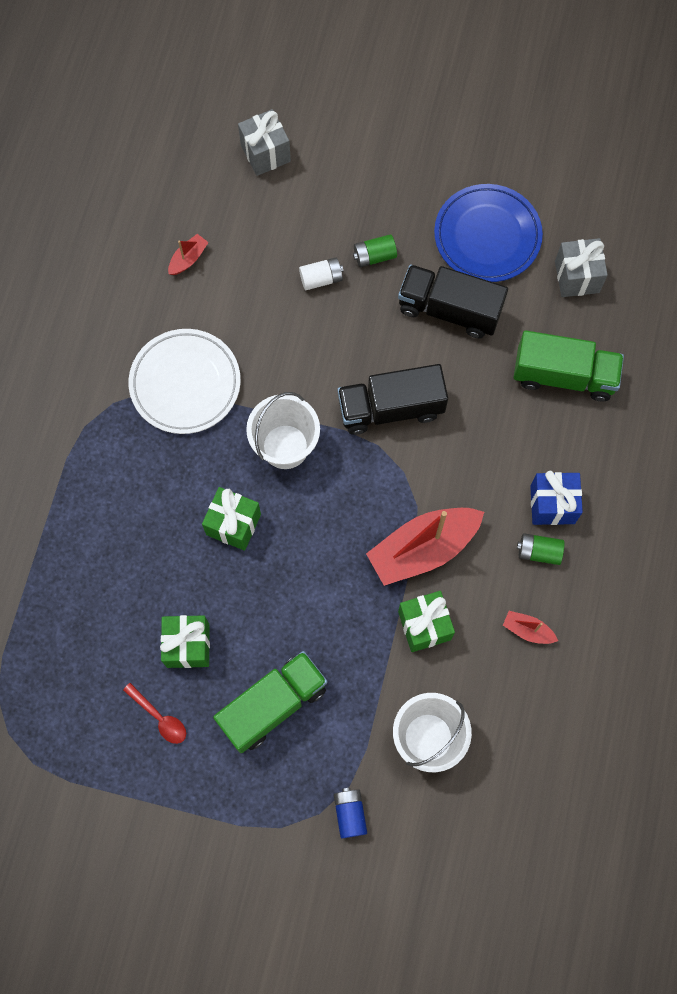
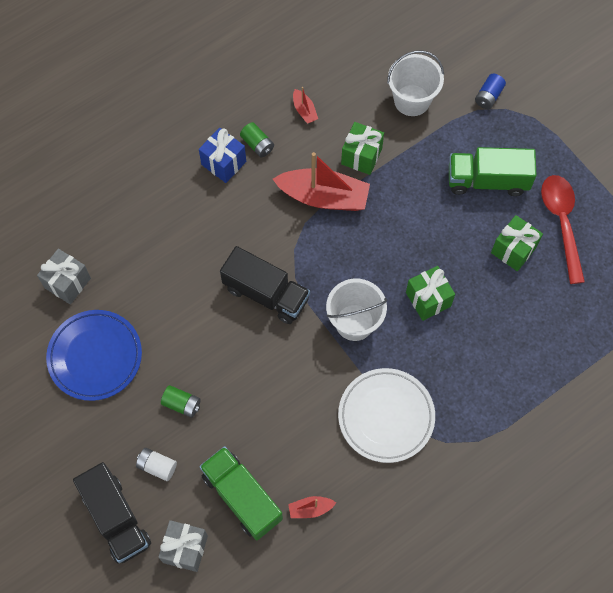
camera: 140 degrees left, 5 degrees down
(159, 717) = (561, 223): red spoon -> red spoon, size x1.90
(321, 279) = (232, 417): white battery -> white battery (157, 466)
(449, 310) = (169, 327): black truck -> black truck (116, 518)
(563, 375) = (140, 229): green truck -> green truck (242, 497)

